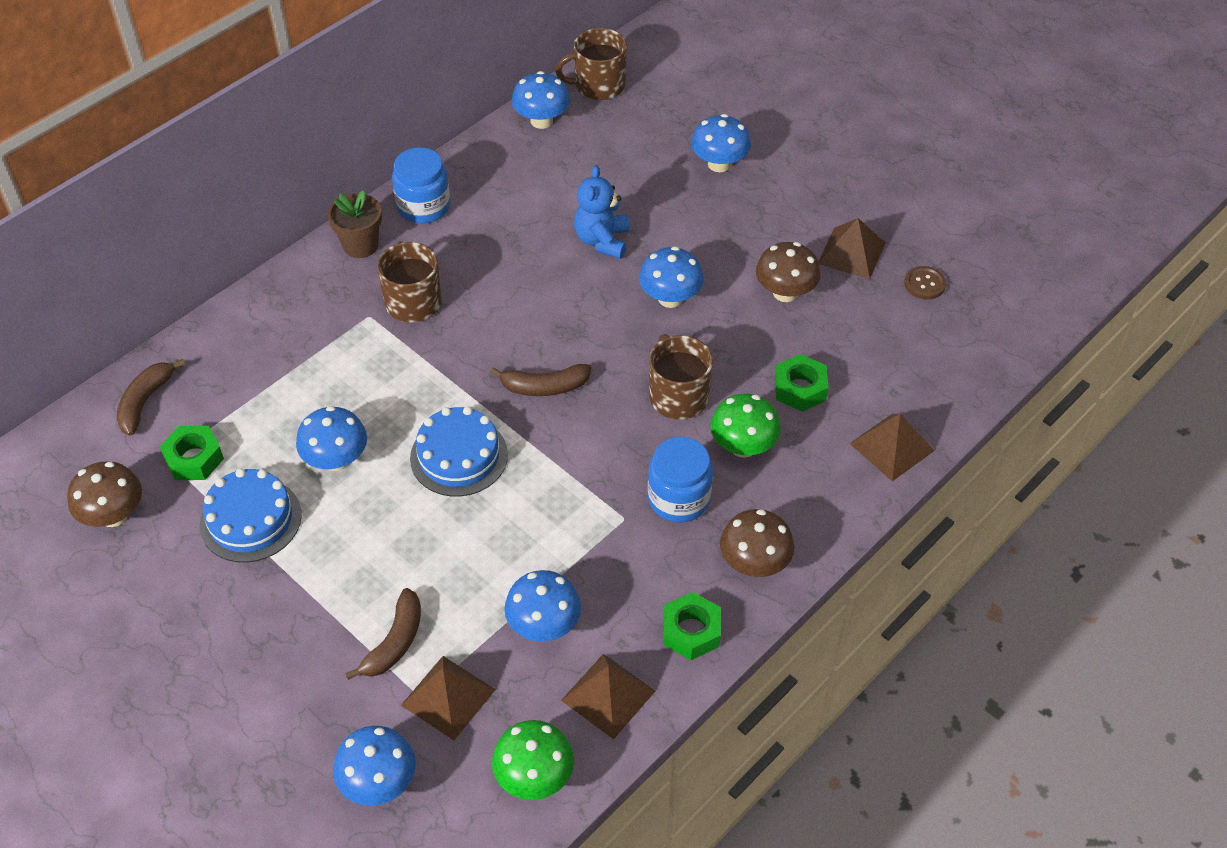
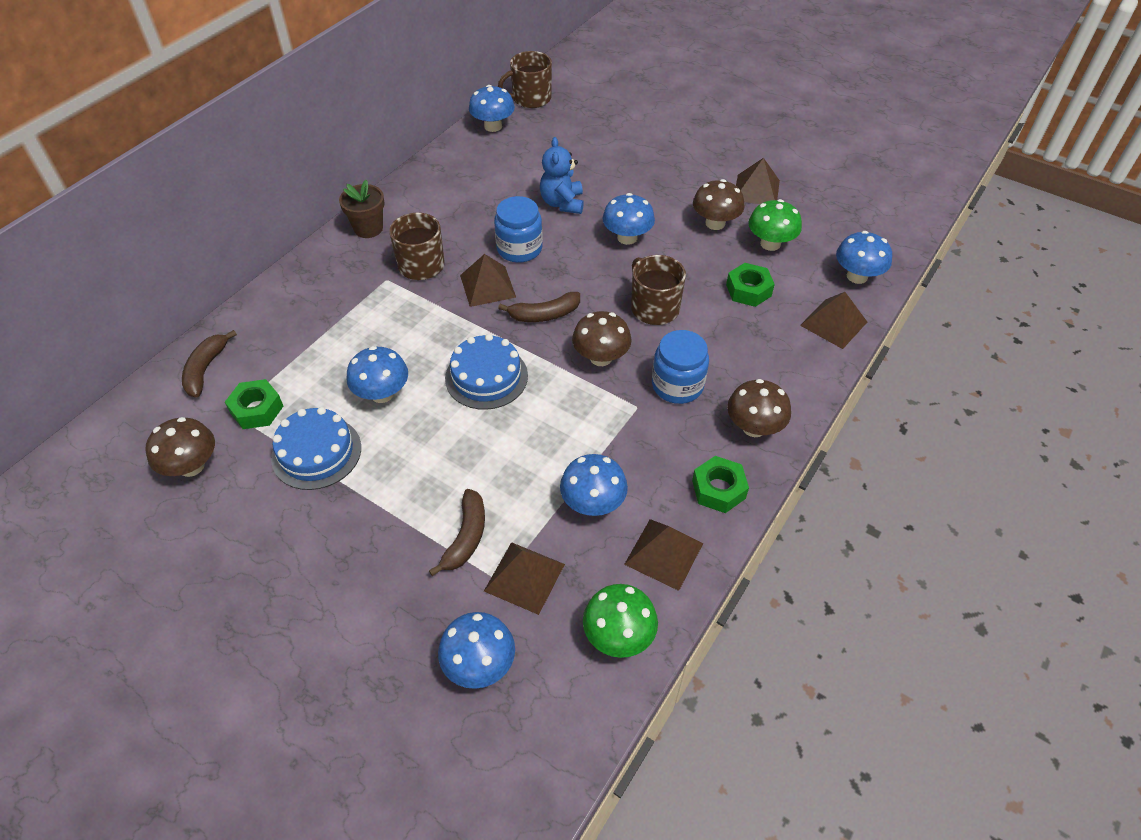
camera: 10 degrees left, 0 degrees up
(423, 206) = (414, 195): blue jar -> blue jar (519, 249)
(486, 340) = (487, 286): none -> brown pyramid
(597, 451) = (601, 357): none -> brown mushroom
(719, 164) = (637, 141): blue mushroom -> blue mushroom (857, 276)
(743, 446) = (717, 338): green mushroom -> green mushroom (770, 244)
(924, 284) = (818, 205): brown button -> none

